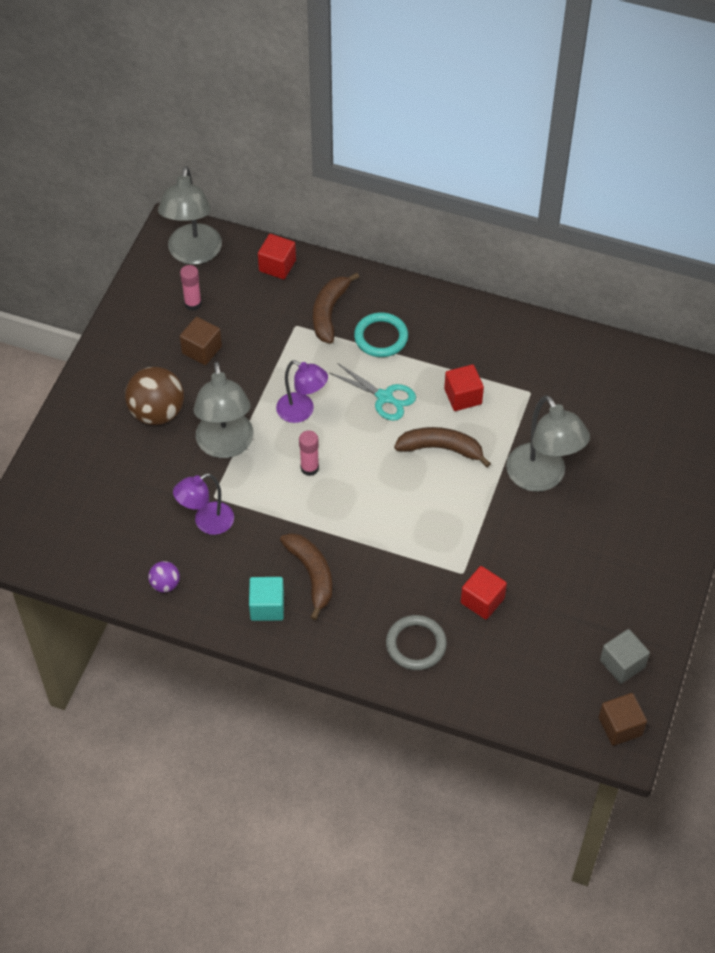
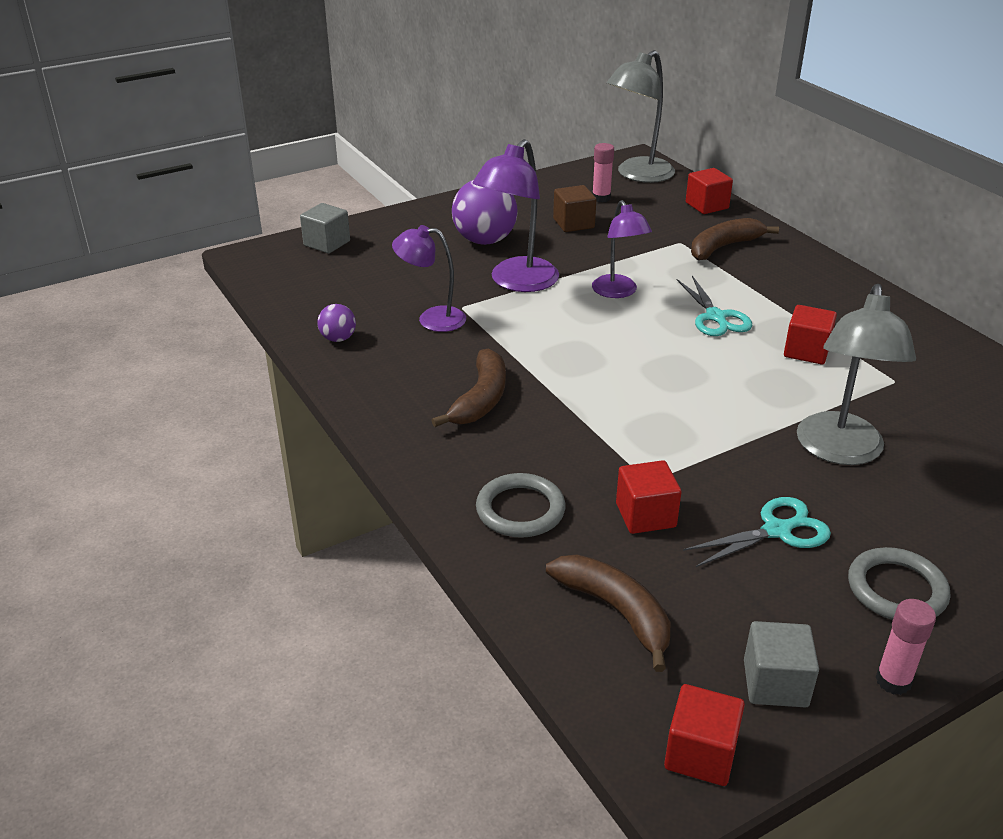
camera: 40 degrees right, 20 degrees down
(43, 492) = (327, 243): none -> grey cube
(157, 413) = (484, 241): brown ball -> purple ball
(226, 445) = (517, 282): grey lamp -> purple lamp
(267, 606) = (406, 399): turquoise cube -> none
(309, 468) = (577, 329): pink glue stick -> pink glue stick (893, 681)
(381, 337) = (759, 280): turquoise ring -> none
(441, 448) = (737, 376): brown banana -> brown banana (616, 612)
(554, 564) = (776, 531): none -> turquoise scissors
(620, 726) = (700, 754): brown cube -> red cube
(635, 564) = (896, 589): none -> grey ring

